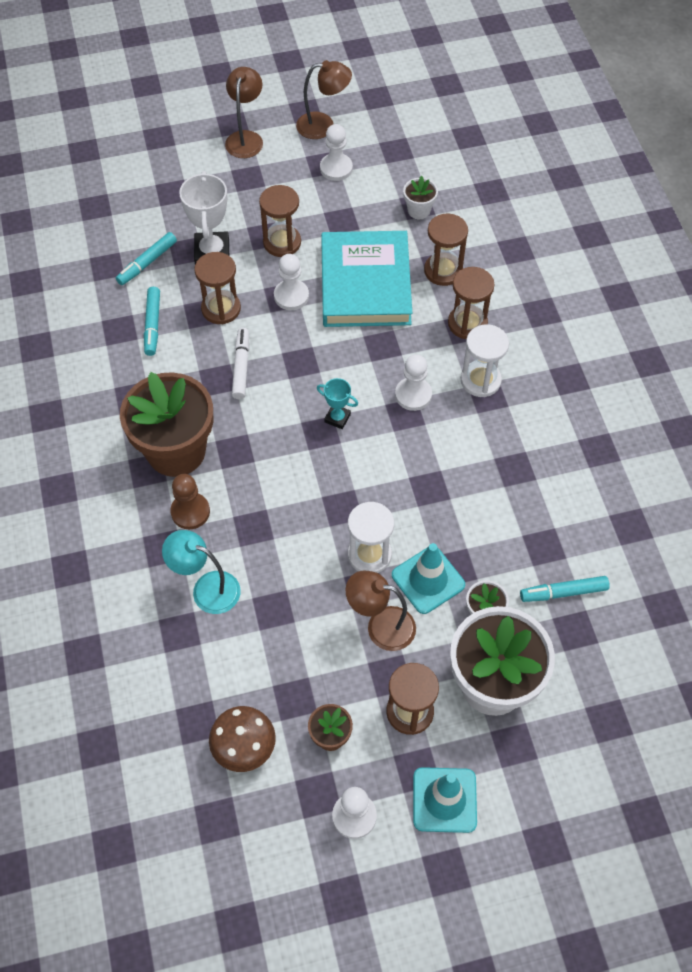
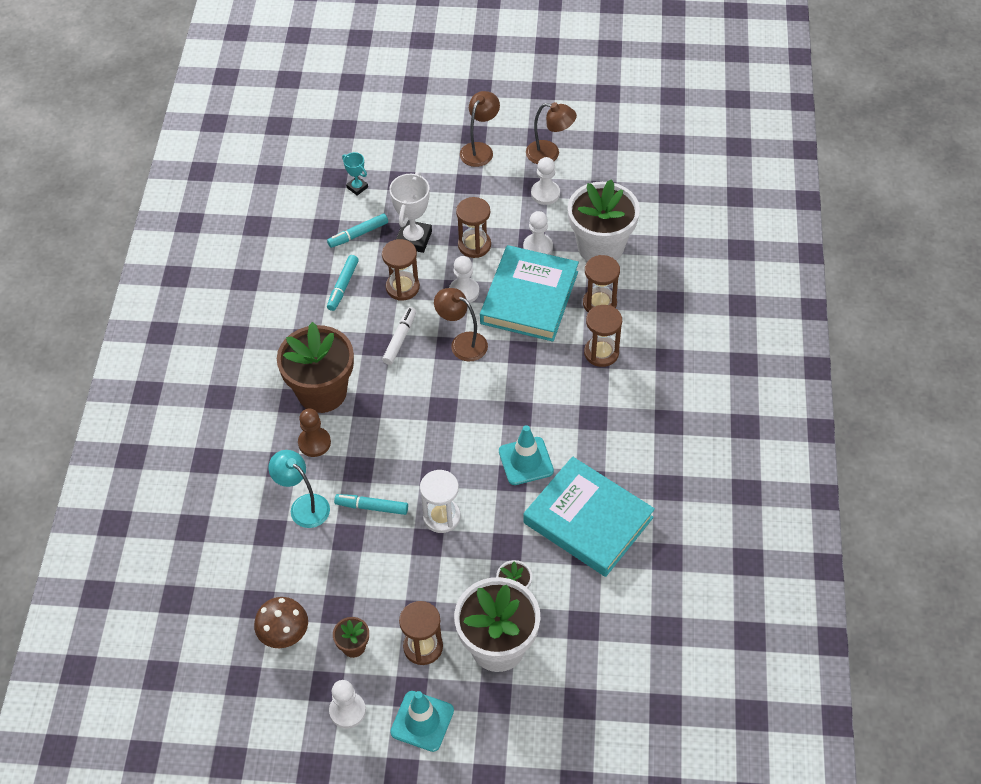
camera: 20 degrees right, 5 degrees down
(337, 418) = (461, 401): turquoise trophy -> turquoise trophy (357, 187)
(381, 626) = (427, 575): brown lamp -> brown lamp (462, 343)
(413, 395) = (531, 399): white pawn -> white pawn (538, 247)
(419, 210) = (600, 247): white flower pot -> white flower pot, size x2.29
(428, 580) = (480, 550): turquoise traffic cone -> turquoise traffic cone (526, 461)
(480, 380) = (592, 403): white hourglass -> none
(530, 511) = (588, 520): none -> turquoise book
(563, 592) = (586, 592): turquoise marker -> turquoise marker (371, 507)

